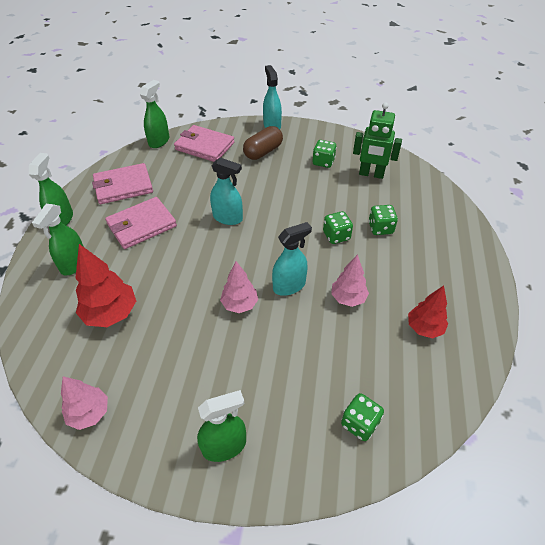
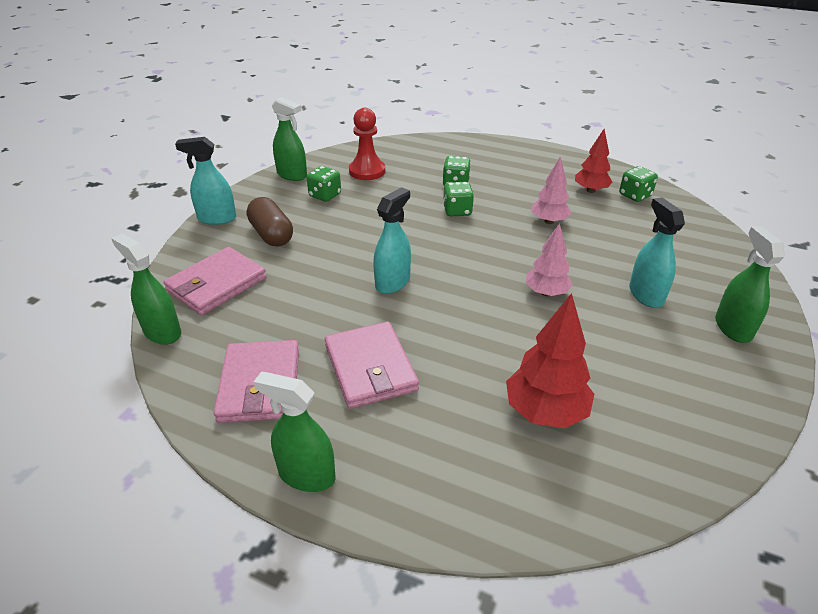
camera: 75 degrees left, 10 degrees down
(74, 264) = (431, 456): green spray bottle -> green spray bottle (292, 175)
(89, 413) = (709, 439): pink tree -> none
(289, 286) = (524, 254): turquoise spray bottle -> turquoise spray bottle (646, 295)
(359, 423) = (694, 243): green dice -> green dice (635, 195)
(371, 174) = (367, 171): green robot -> red pawn

